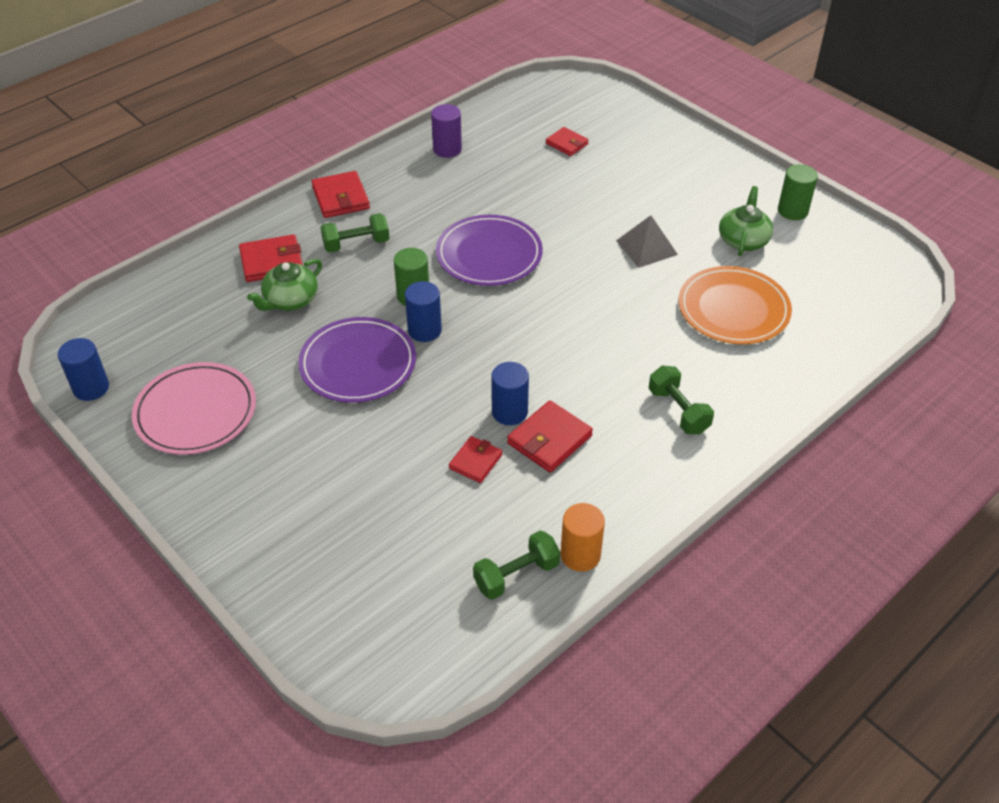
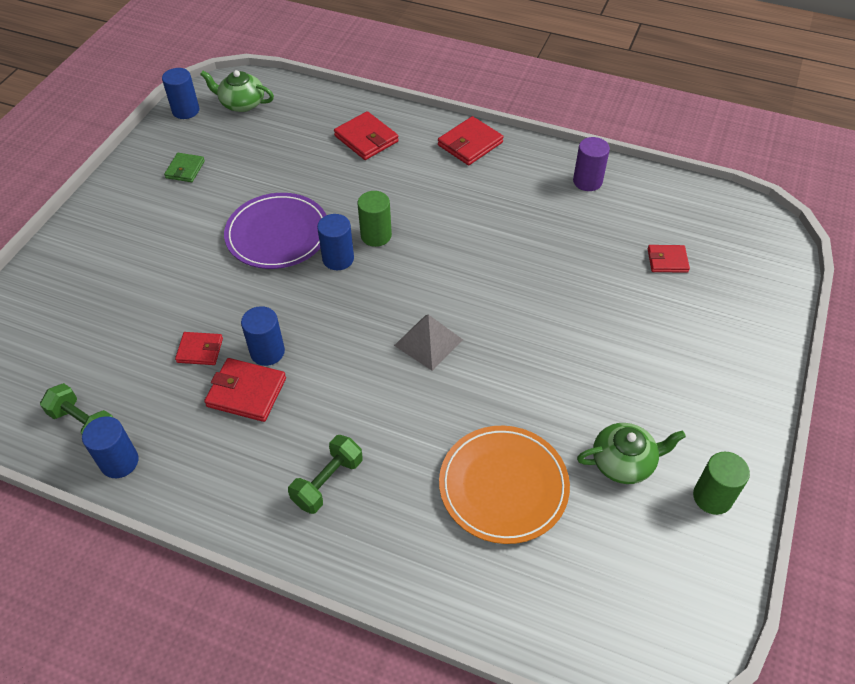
camera: 65 degrees right, 5 degrees up
(196, 412) = (185, 169): pink plate -> green wallet
(290, 300) = (328, 167): green teapot -> green teapot (242, 103)
(356, 244) = (418, 176): green dumbbell -> none
(489, 254) = (461, 264): purple plate -> none
(567, 144) = (667, 260): red wallet -> red wallet turned 75 degrees clockwise
(580, 555) = (119, 462): orange cylinder -> blue cylinder
(646, 247) = (552, 379): grey pyramid -> grey pyramid (428, 342)

